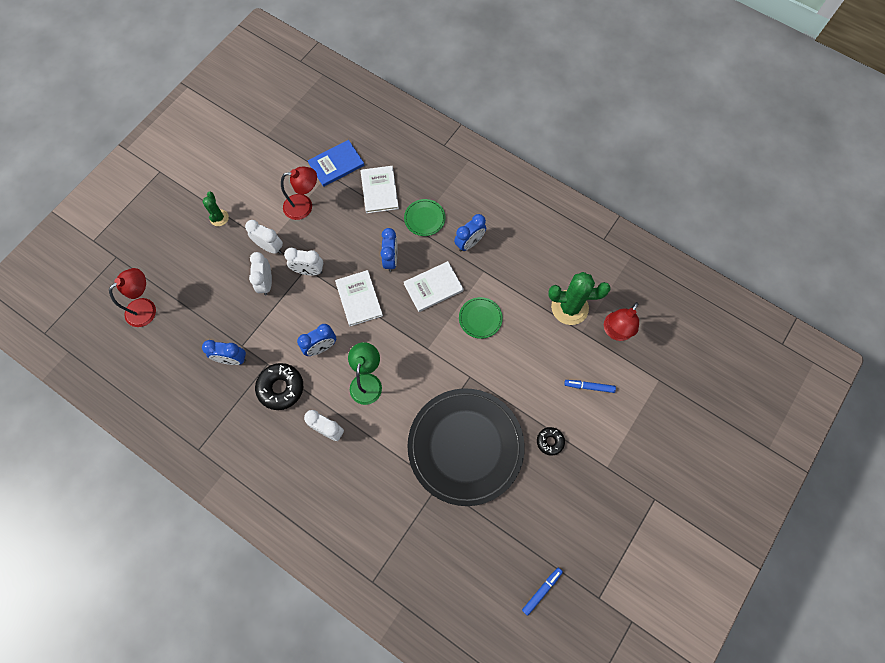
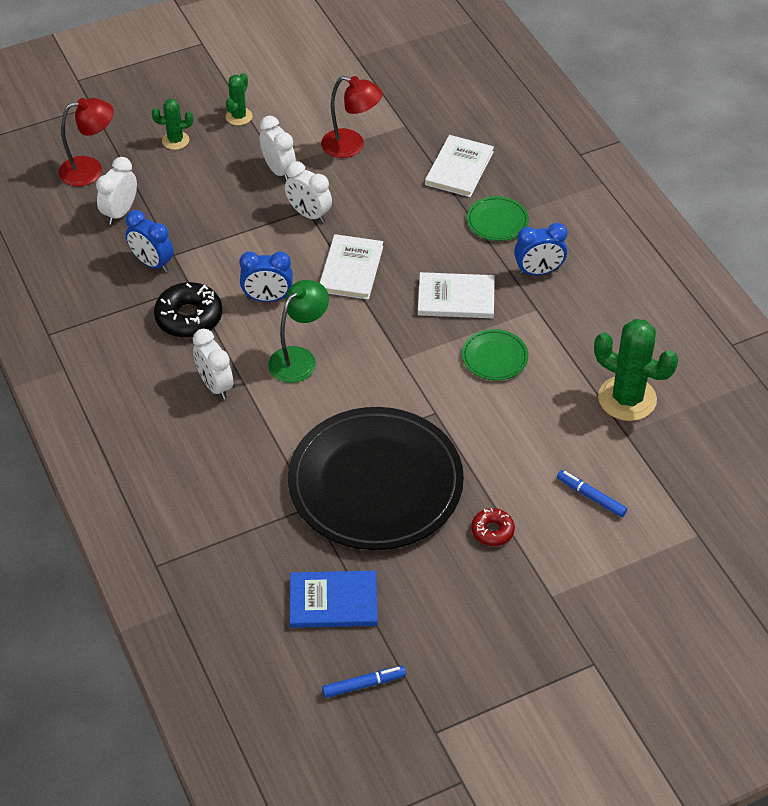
camera: 30 degrees right, 20 degrees down
(189, 257) = (175, 140): none -> green cactus
(266, 283) = (248, 204): white clock -> white clock (120, 212)
(336, 164) = (423, 119): blue book -> blue book (333, 601)
(391, 259) = (421, 246): blue clock -> none
(550, 441) = (492, 531): black donut -> red donut
(615, 332) = (673, 453): red lamp -> none

